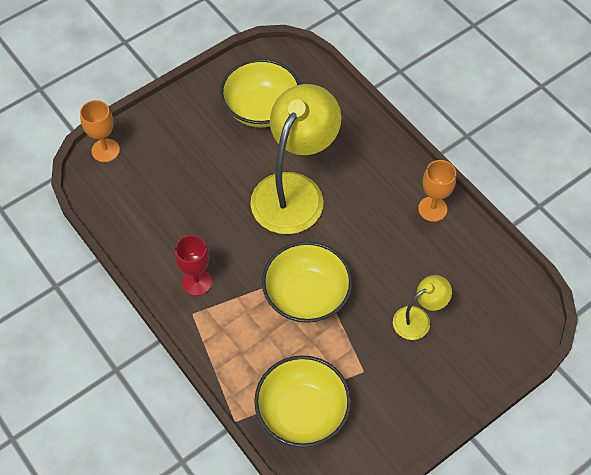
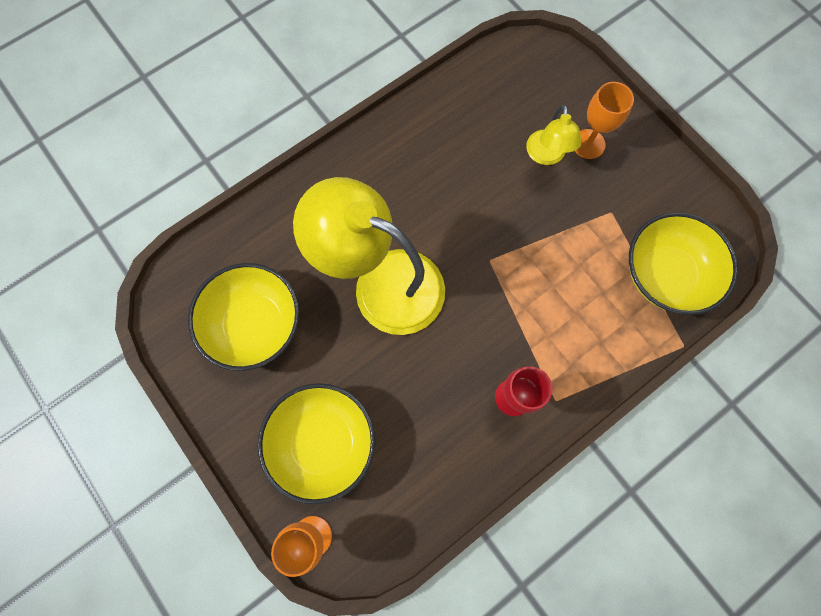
camera: 90 degrees left, 15 degrees up
(306, 295) = (524, 269): yellow bowl -> yellow bowl (323, 443)
(418, 319) = (546, 156): yellow lamp -> yellow lamp turned 150 degrees counterclockwise
(432, 209) = (408, 134): orange goblet -> orange goblet (588, 144)

